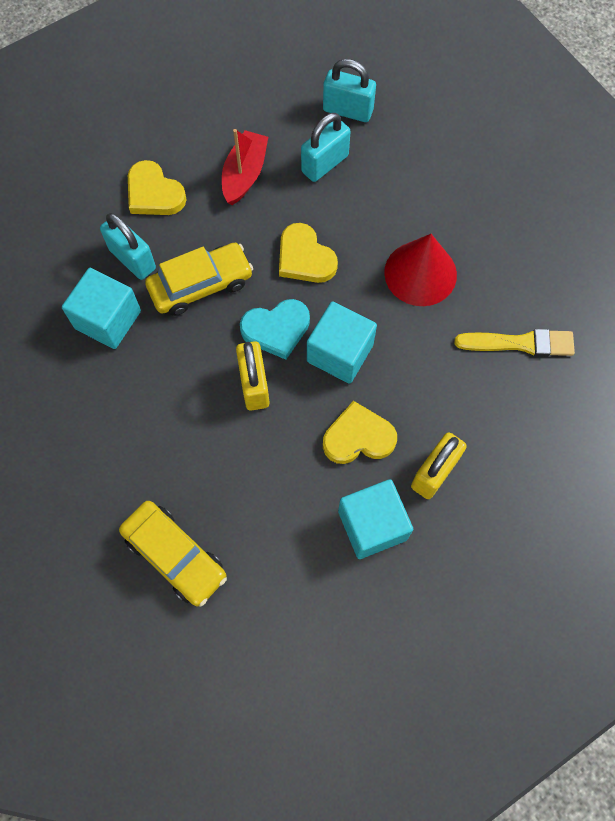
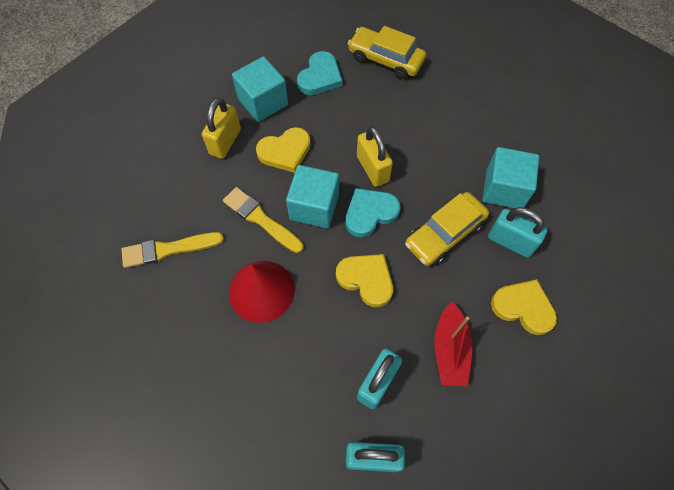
camera: 165 degrees right, 5 degrees down
(280, 549) = (320, 77): none -> turquoise heart
(406, 353) = (260, 219): none -> yellow brush

